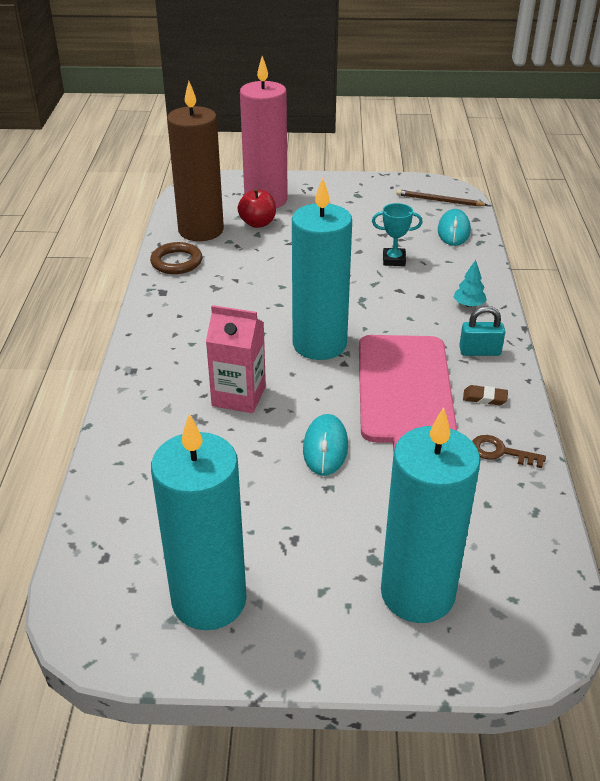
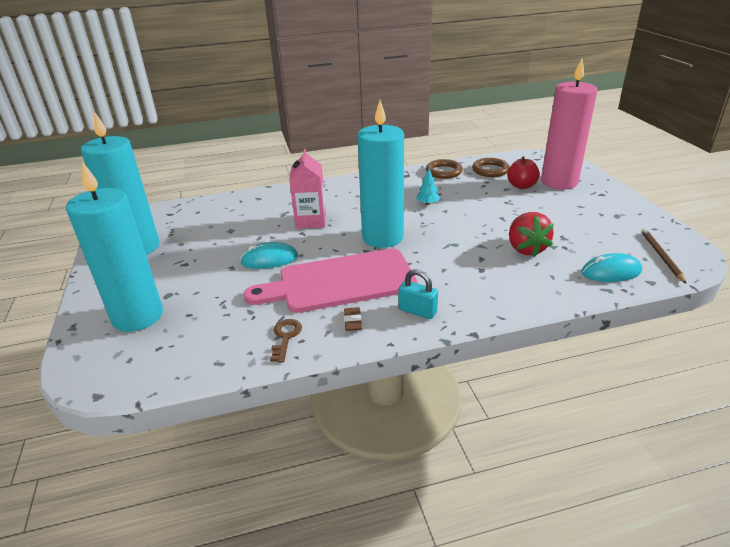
camera: 75 degrees right, 5 degrees down
(201, 230) = (490, 170): brown candle -> brown ring
(394, 260) = (526, 249): turquoise trophy -> red strawberry
(468, 305) = (487, 296): turquoise tree -> turquoise tree (427, 203)
(479, 351) = (417, 311): turquoise padlock -> turquoise padlock turned 45 degrees counterclockwise

